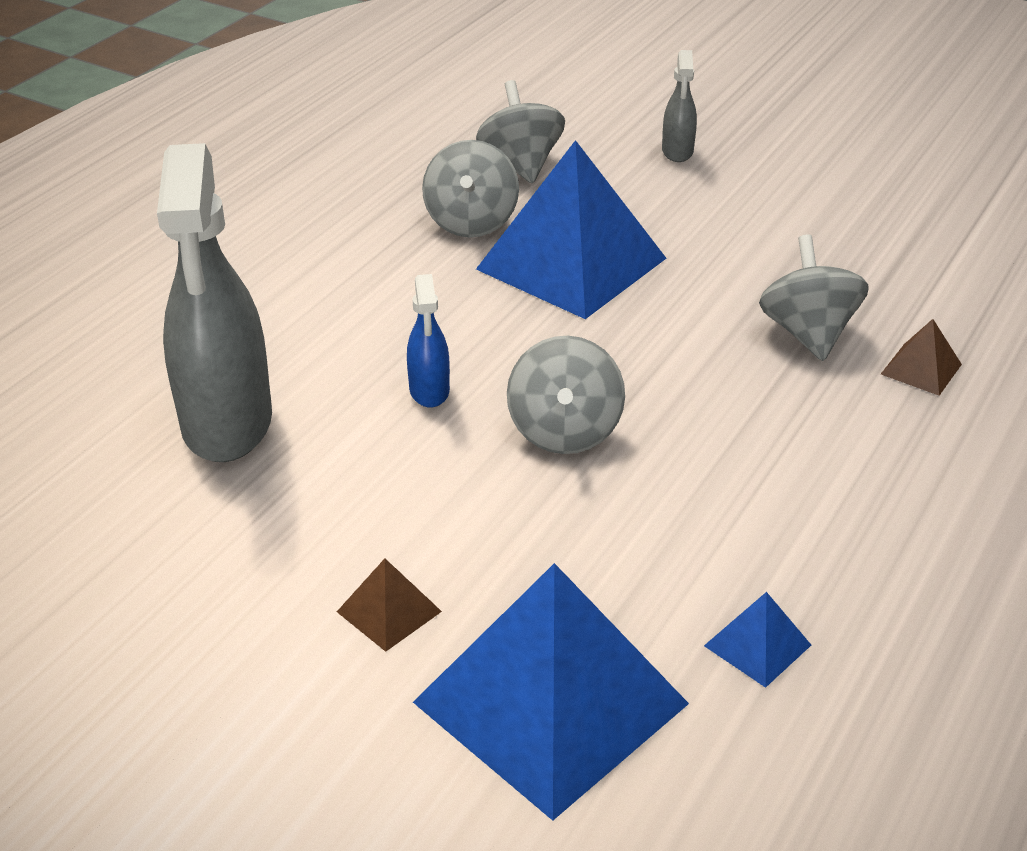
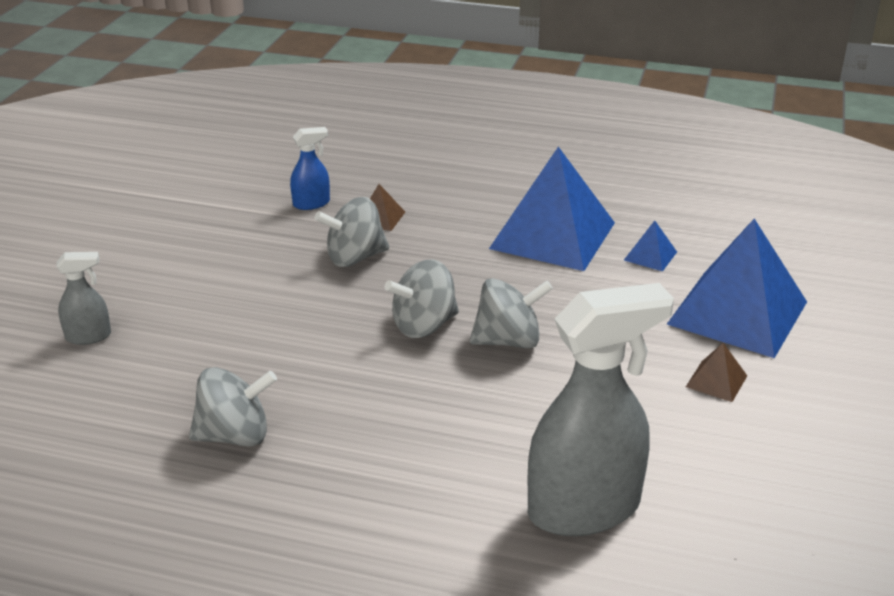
camera: 105 degrees left, 5 degrees down
(429, 391) = (492, 410): blue spray bottle -> blue spray bottle (311, 203)
(521, 165) = (119, 424): grey spinning top -> grey spinning top (424, 325)
(572, 263) = (291, 368): blue pyramid -> blue pyramid (552, 235)

